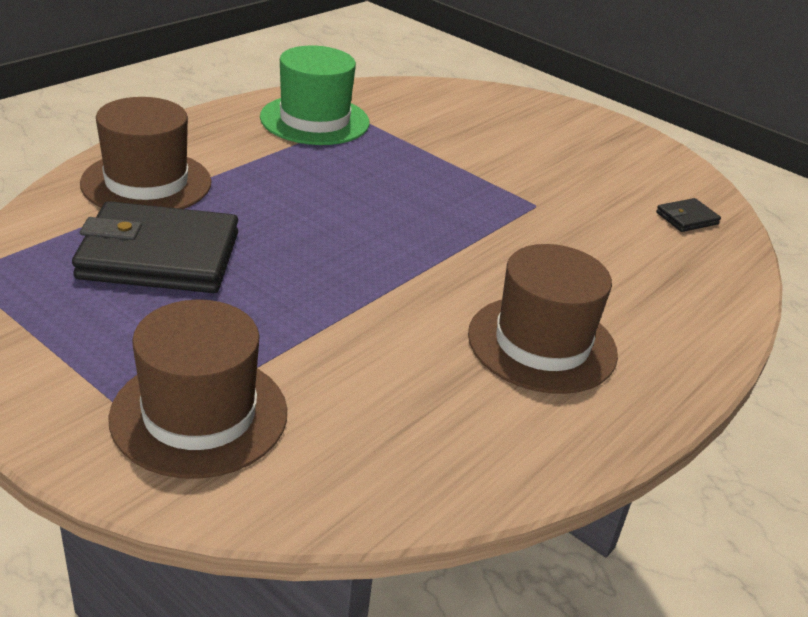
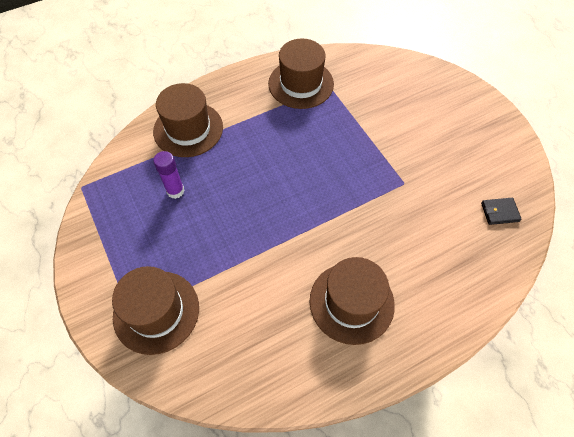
camera: 25 degrees right, 25 degrees up
(159, 256) = (175, 191): black wallet -> purple glue stick
(315, 120) = (301, 84): green hat -> brown hat

